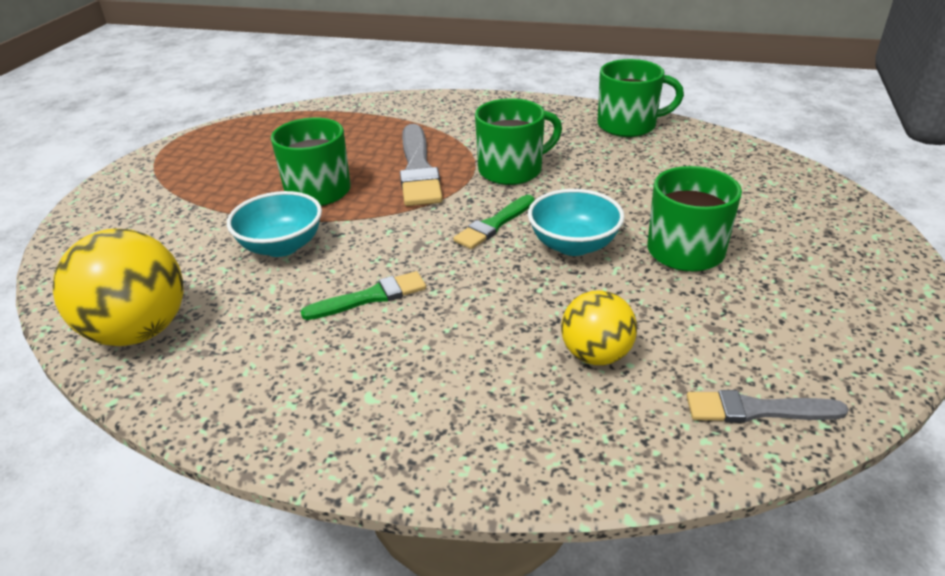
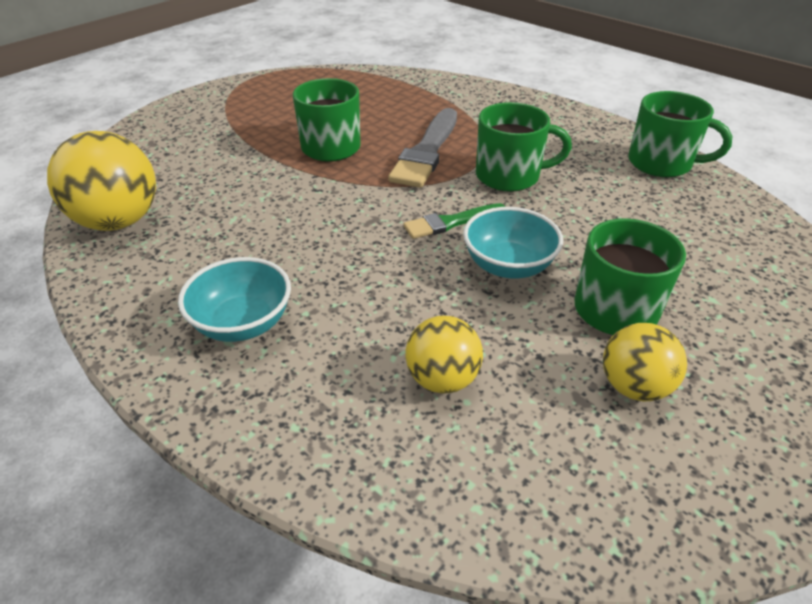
camera: 25 degrees right, 5 degrees up
(282, 246) = (267, 186): turquoise bowl -> turquoise bowl (243, 323)
(371, 297) = (298, 253): green brush -> none
(744, 303) = (633, 386): none -> yellow ball
(757, 410) = (555, 502): grey brush -> none

